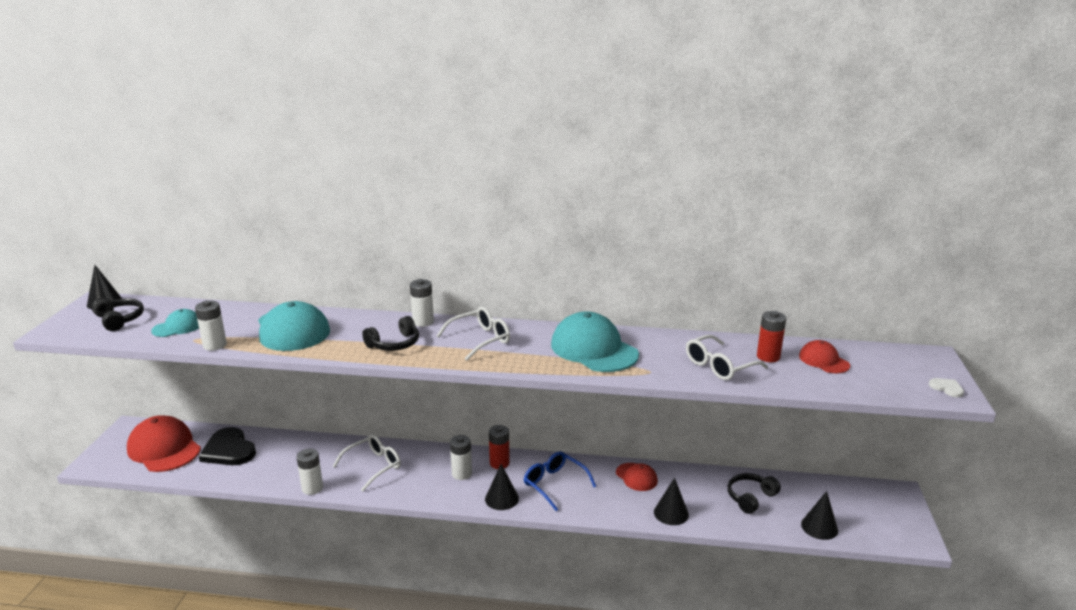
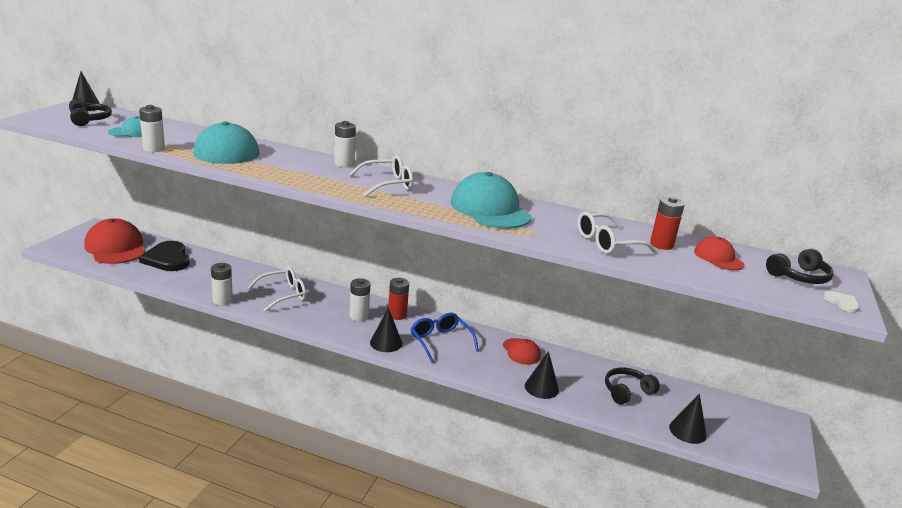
camera: 10 degrees right, 0 degrees up
(394, 344) = (308, 174): black headphones -> black headphones (799, 277)

